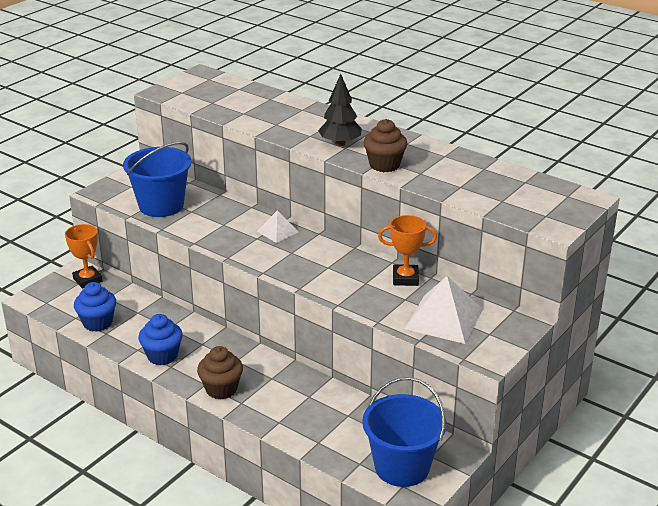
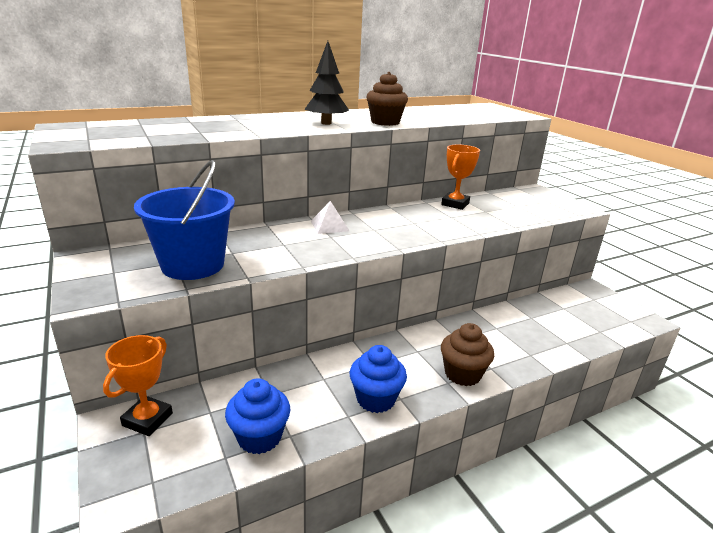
camera: 65 degrees left, 5 degrees down
(87, 280) = (147, 419): orange trophy -> orange trophy turned 60 degrees counterclockwise
(402, 467) = (607, 314): blue bucket -> none
(443, 318) = (521, 207): white pyramid -> none

